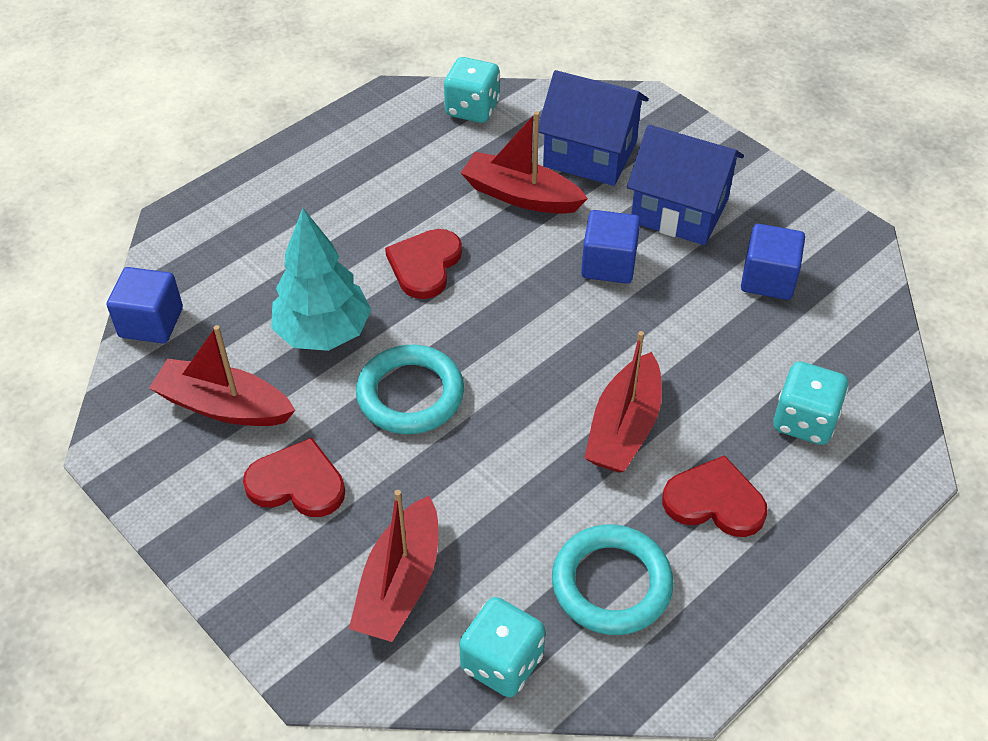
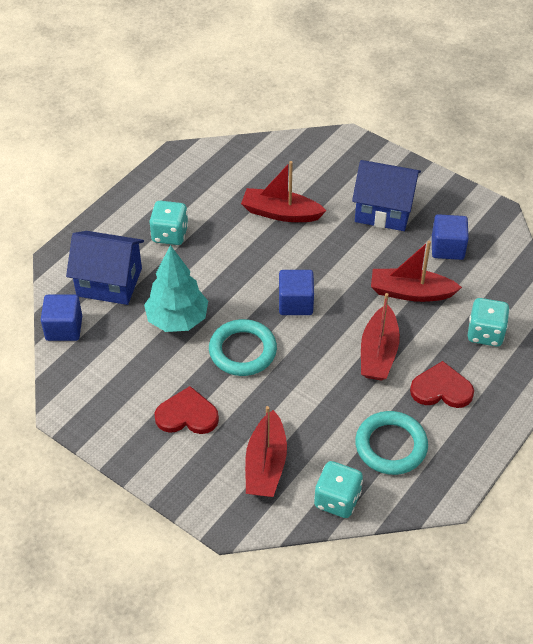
camera: 10 degrees left, 0 degrees up
(224, 406) = (127, 374): red boat -> red boat (410, 292)
(425, 265) = (230, 267): red heart -> none
(472, 109) = (235, 158): turquoise dice -> turquoise dice (170, 234)
(590, 154) = (319, 179): blue house -> blue house (109, 282)
(608, 264) = (347, 251): blue cube -> blue cube (295, 303)

